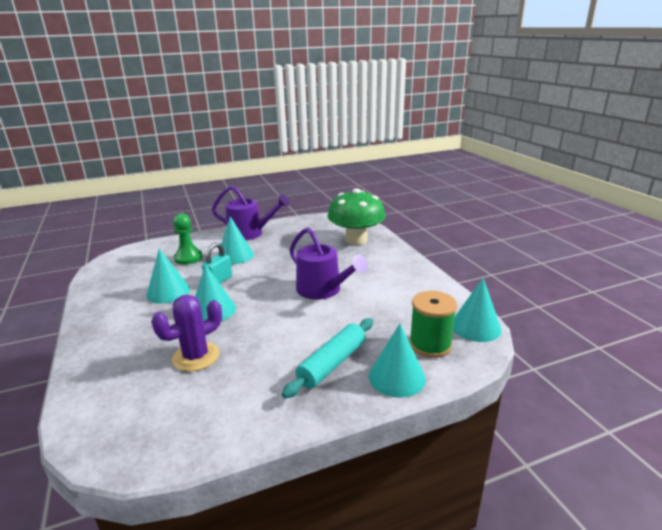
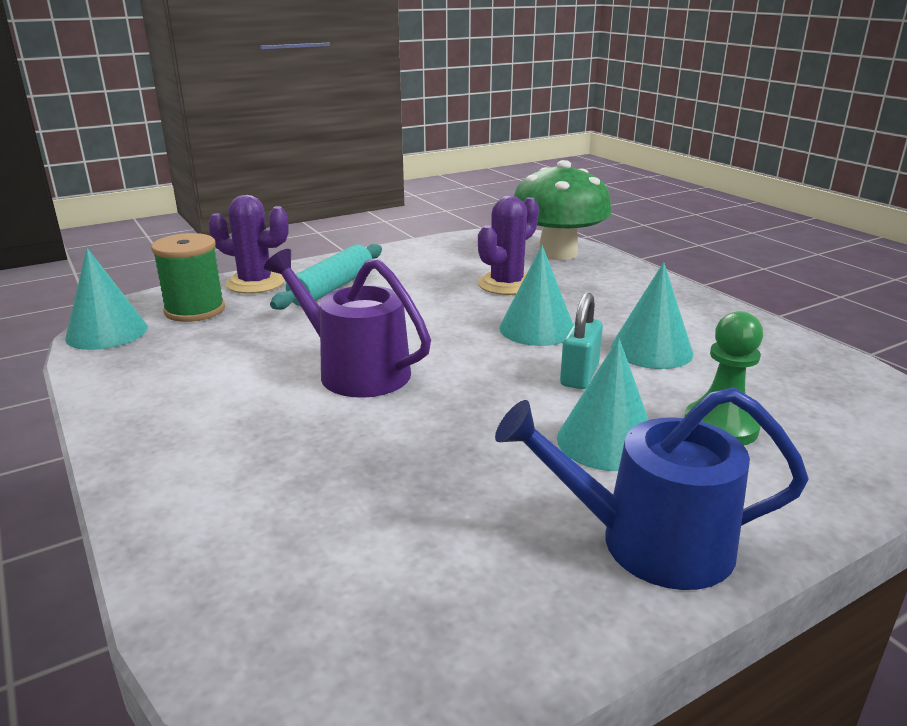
camera: 170 degrees right, 0 degrees up
(249, 233) = (650, 542): purple watering can -> blue watering can
(356, 240) = (261, 535): green mushroom -> green mushroom (557, 253)
(397, 377) = (255, 283): turquoise cone -> purple cactus

